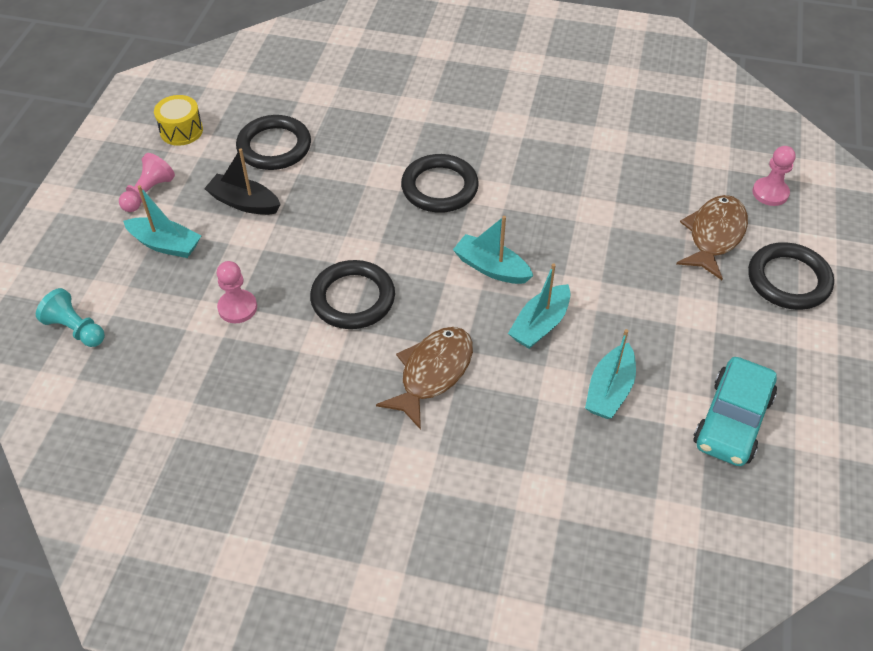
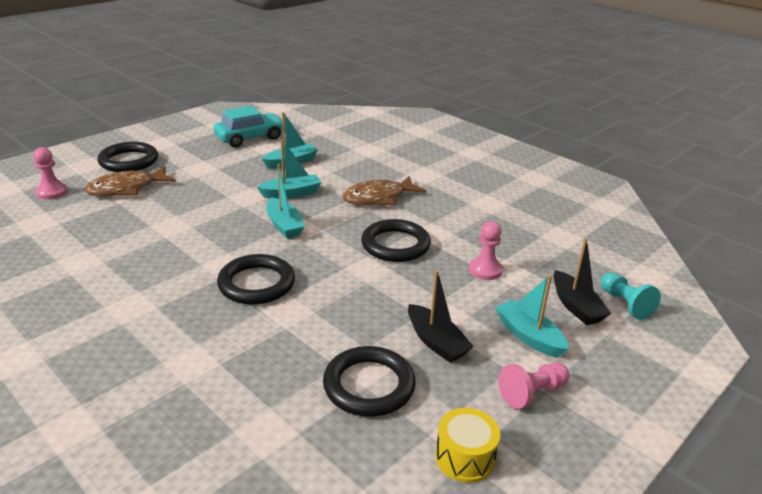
camera: 150 degrees left, 20 degrees down
(127, 301) = (576, 306): none -> black boat

